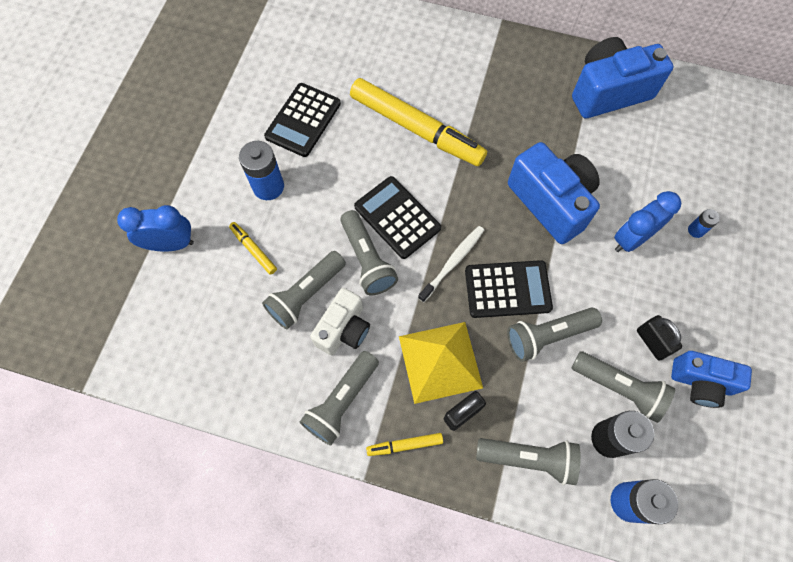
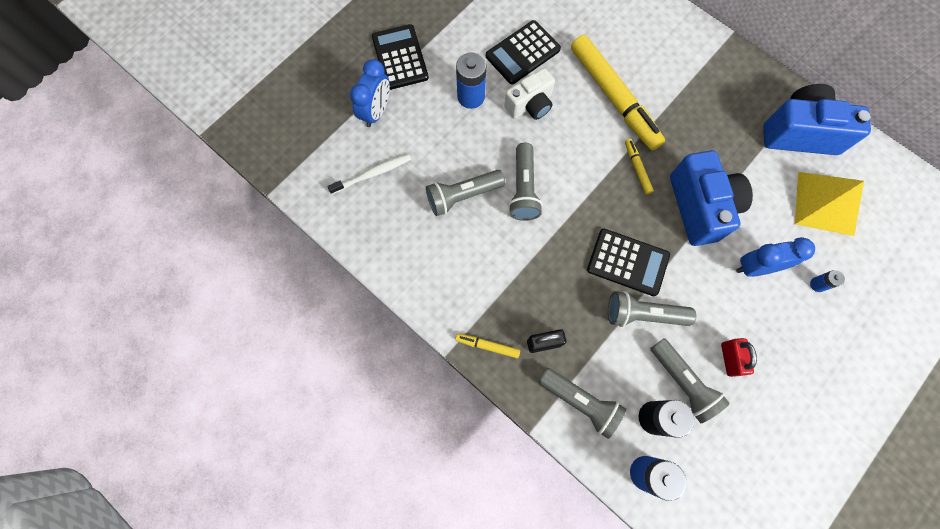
camera: 25 degrees right, 5 degrees up
(171, 244) = (376, 111): blue clock -> blue clock turned 90 degrees clockwise
(253, 250) = (437, 143): yellow marker -> yellow marker (637, 168)
(341, 401) = (453, 291): grey flashlight -> none
(343, 329) = (480, 236): white camera -> white camera (530, 105)
(397, 217) = (563, 165): black calculator -> black calculator (400, 57)
(440, 362) = (545, 295): yellow pyramid -> yellow pyramid (825, 203)
(453, 262) = (593, 221): white toothbrush -> white toothbrush (373, 174)
(652, 342) = (730, 359): black padlock -> red padlock
(700, 382) = (755, 410): blue camera -> none

